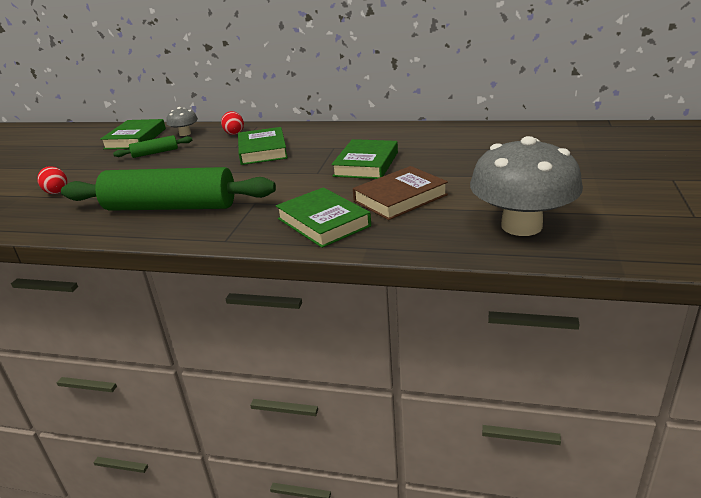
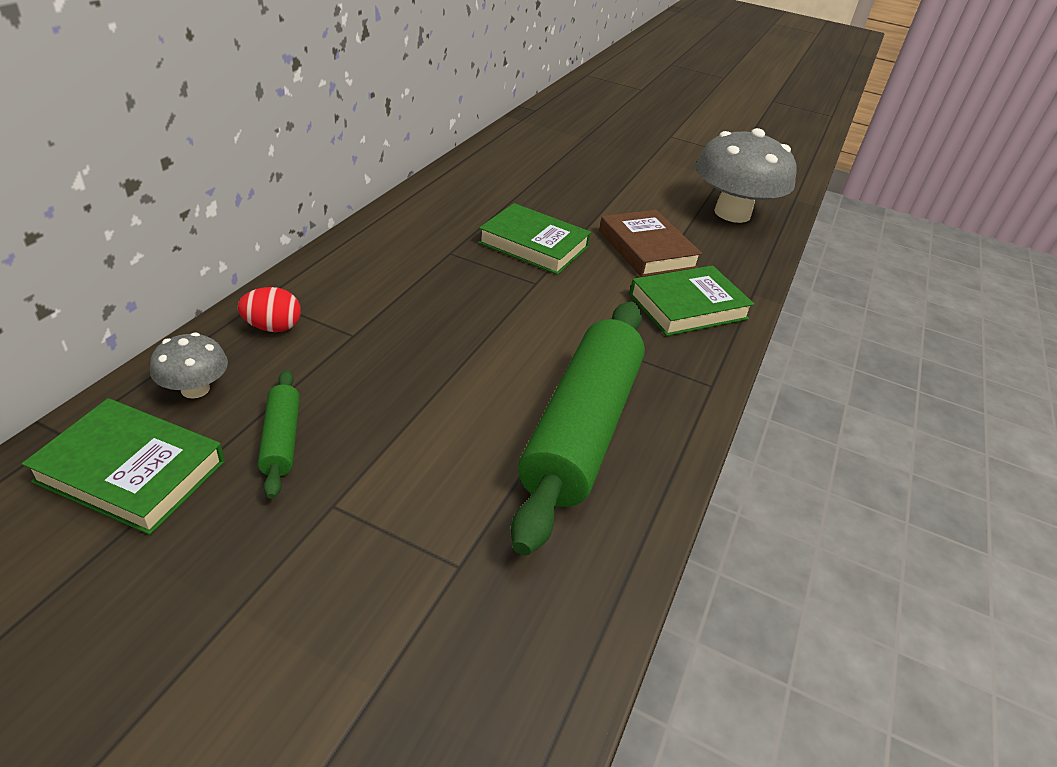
camera: 85 degrees left, 10 degrees up
(56, 192) = (400, 611): red egg -> none
(262, 150) = (403, 311): green book -> none

